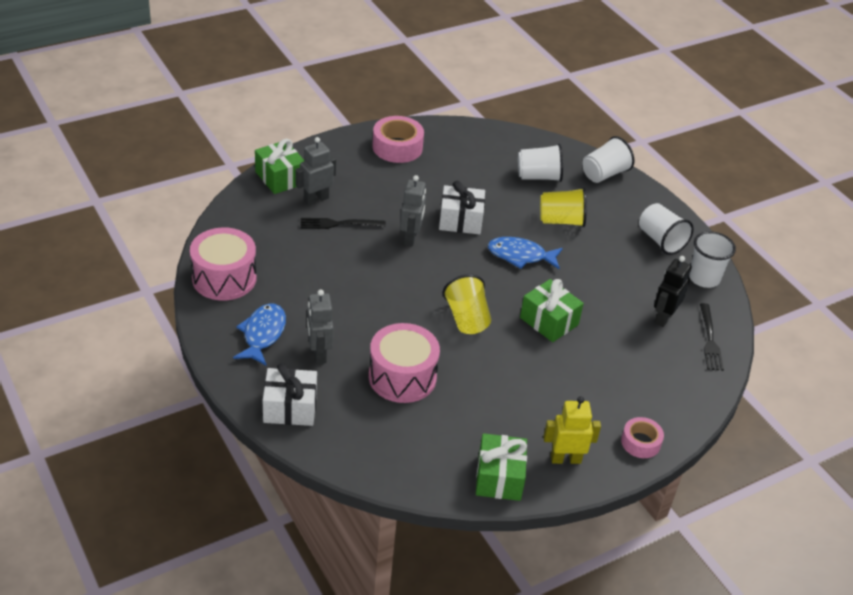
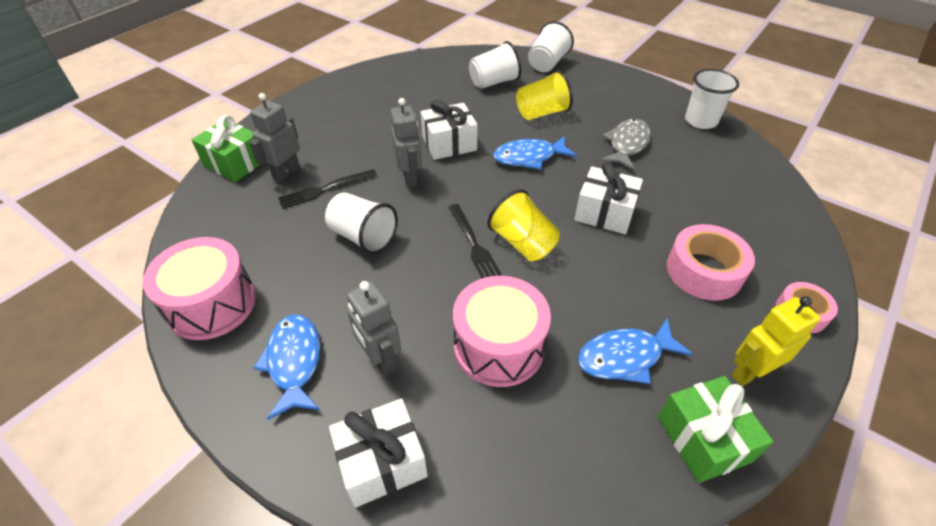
camera: 20 degrees left, 5 degrees up
(397, 147) = (346, 97): pink tape -> pink tape (704, 271)
(485, 416) = (625, 357): none -> blue fish
(549, 321) = (604, 213): green gift -> white gift
(615, 275) = (627, 145): none -> grey fish
(661, 240) = (638, 101): white cup -> white cup (363, 237)
(663, 317) = (701, 168): black robot -> none
(710, 340) = (757, 174): black fork -> black fork (474, 245)

